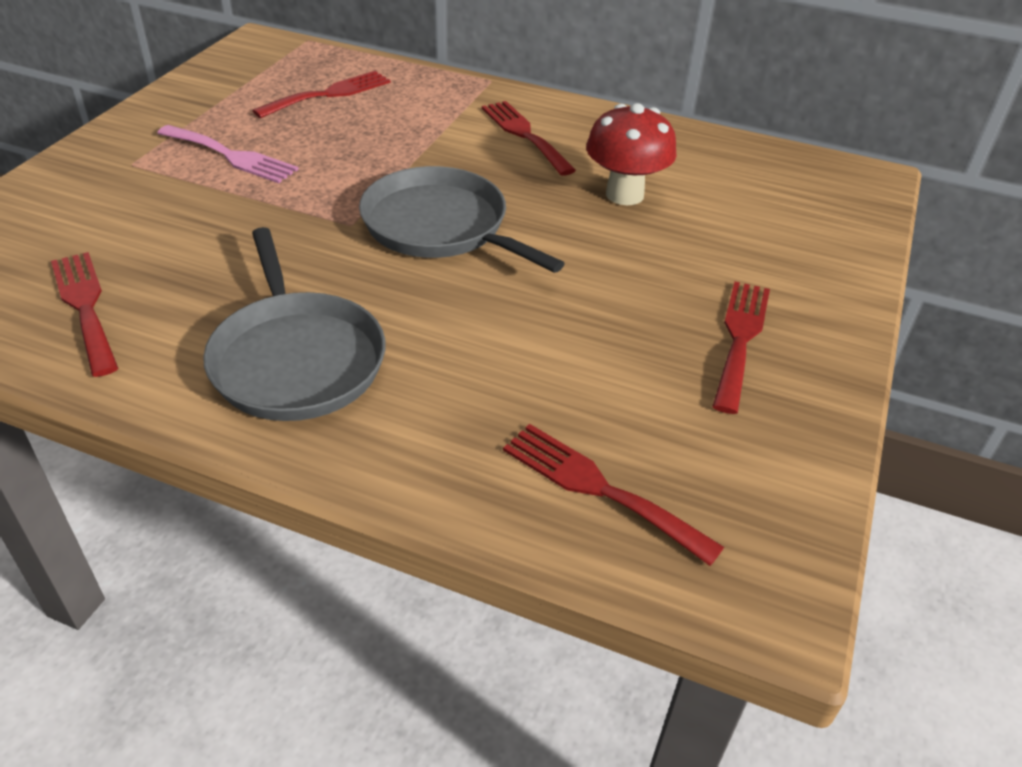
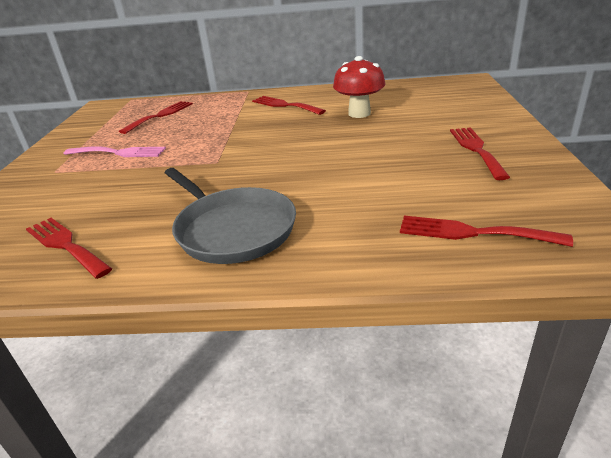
camera: 15 degrees left, 10 degrees down
(440, 226) = (271, 149): grey pan -> none

